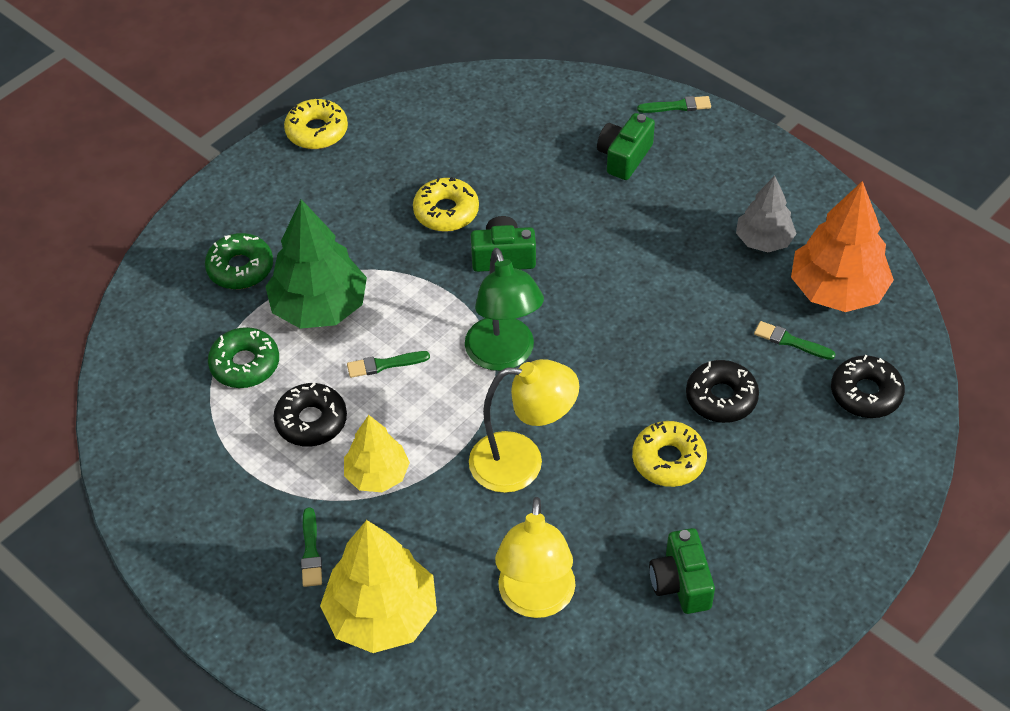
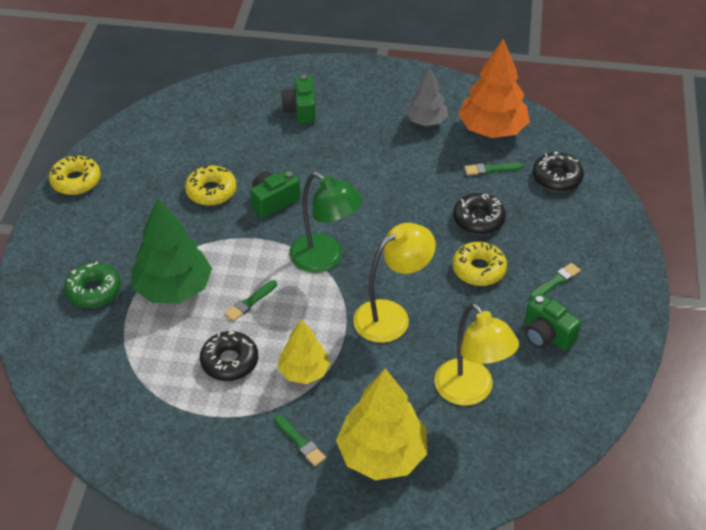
camera: 35 degrees left, 5 degrees down
(245, 364) = (150, 349): green donut -> none
(677, 106) = (308, 68): green brush -> green brush (556, 281)

